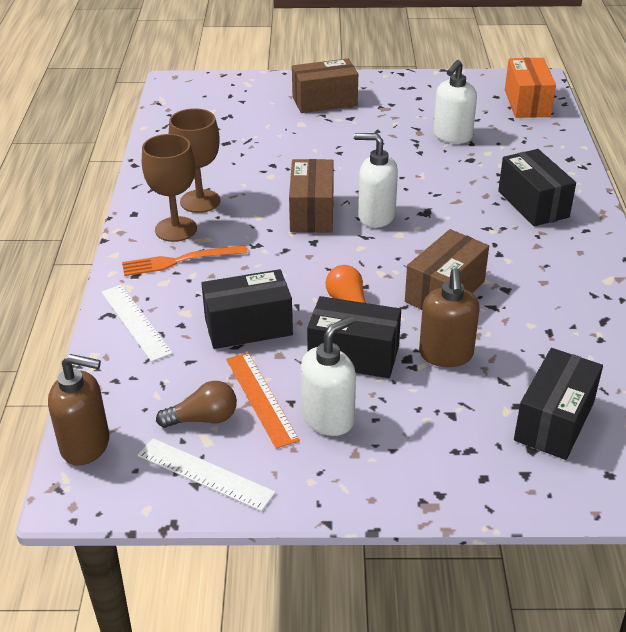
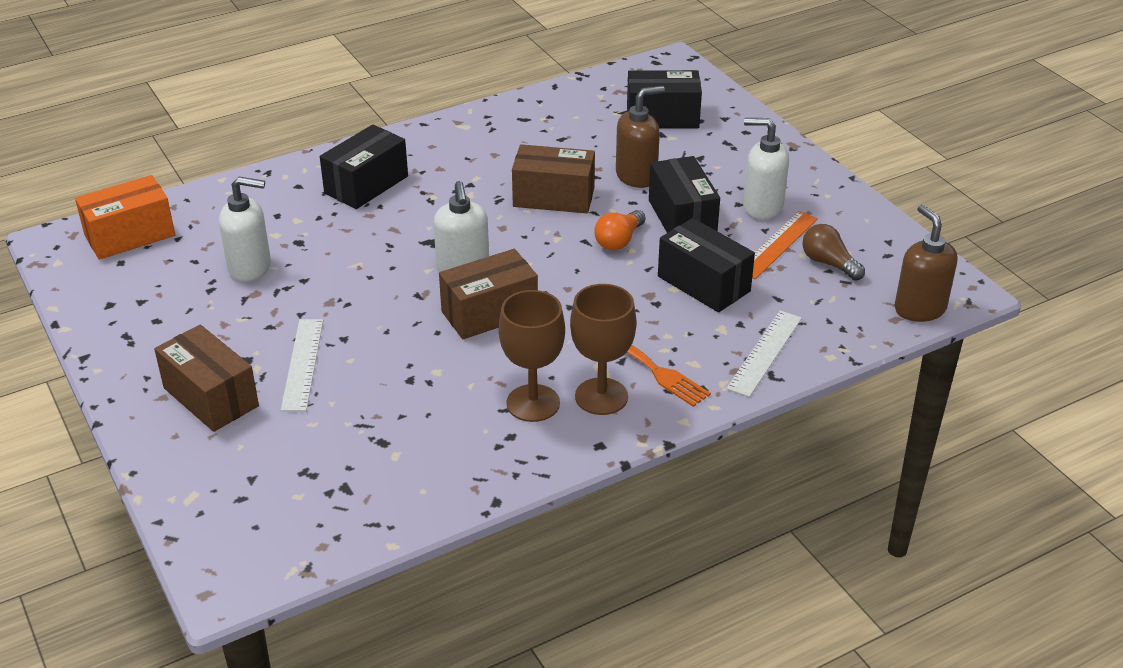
camera: 120 degrees left, 0 degrees up
(205, 474) = (875, 241): white ruler -> white ruler (302, 364)

